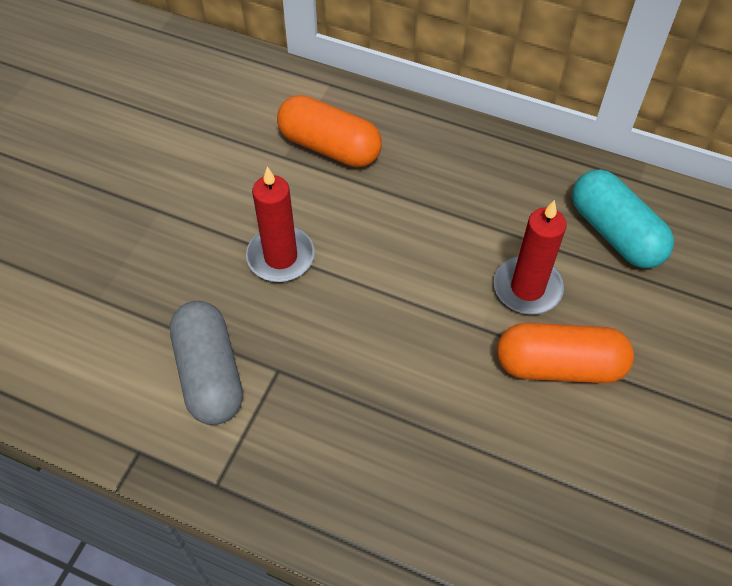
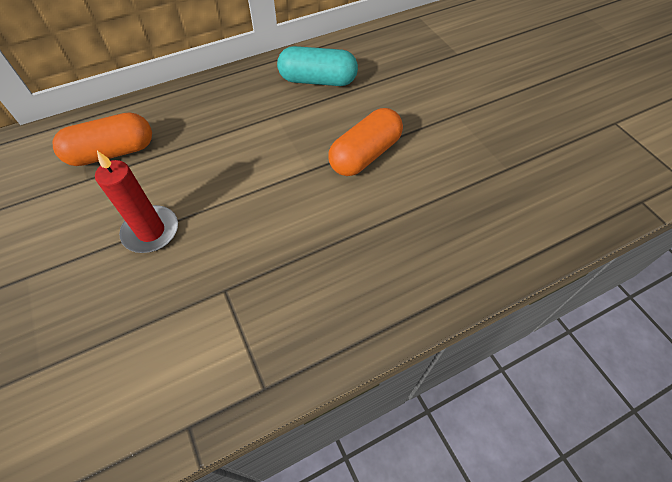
camera: 50 degrees left, 0 degrees up
(209, 373) = (182, 334): grey capsule -> none
(527, 288) = (308, 134): red candle -> none

